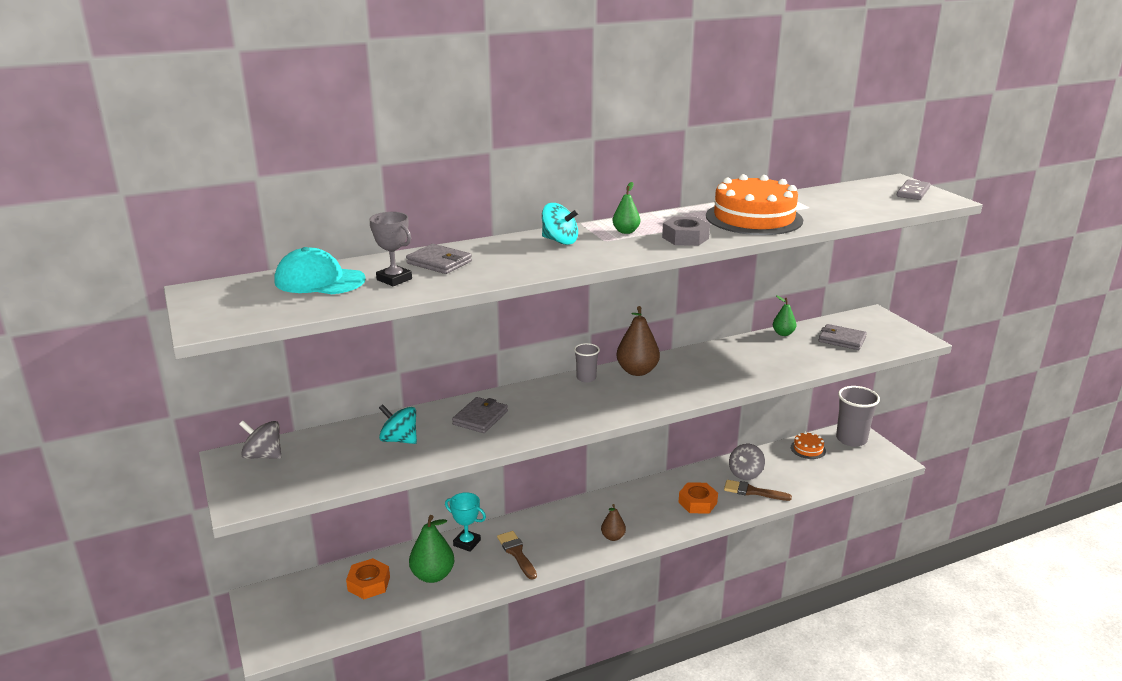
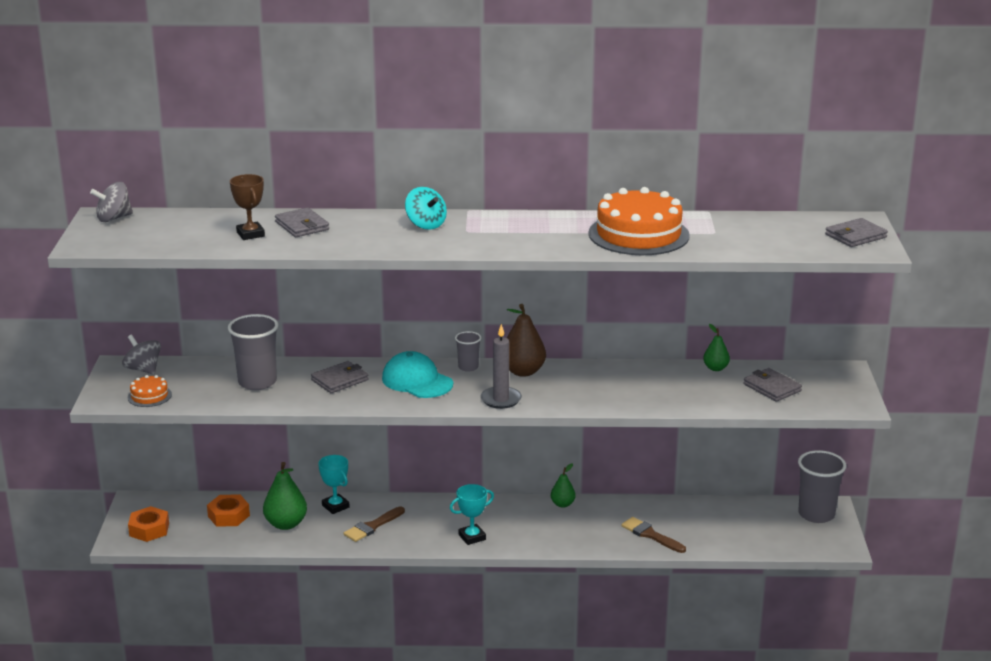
camera: 25 degrees right, 0 degrees up
(319, 280) = (194, 224): turquoise cap -> turquoise cap (417, 381)
(394, 279) = (250, 234): grey trophy -> brown trophy
(399, 440) = (257, 382): turquoise spinning top -> grey cup
(516, 553) = (372, 526): brown brush -> brown brush turned 135 degrees counterclockwise
(613, 537) = (472, 537): brown pear -> turquoise trophy
(626, 231) = (497, 226): green pear -> green pear (562, 504)
(645, 401) = (501, 399): none -> grey candle
(685, 238) = (542, 242): grey nut -> none
(697, 503) = (583, 530): orange nut -> orange nut (149, 529)
(745, 473) = (660, 517): grey spinning top -> grey spinning top (114, 218)
(808, 449) = (755, 511): orange cake -> orange cake (149, 396)
(913, 192) = (855, 236): grey domino -> grey wallet

